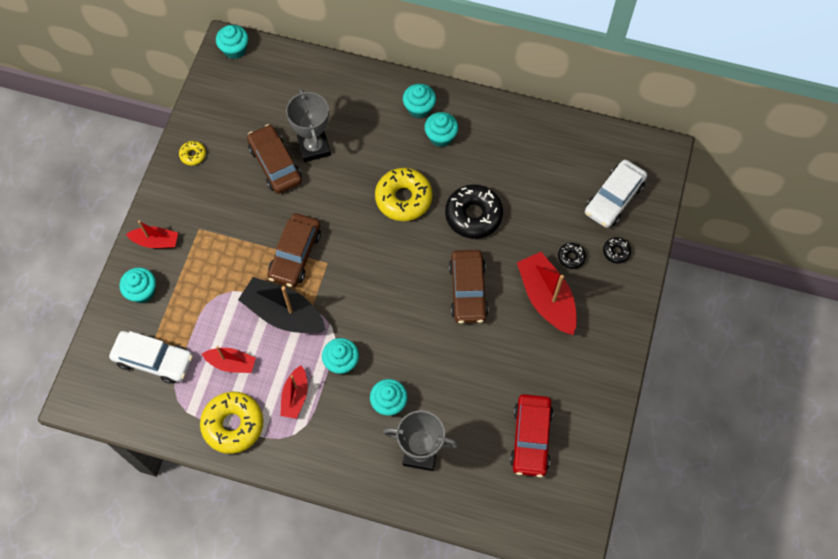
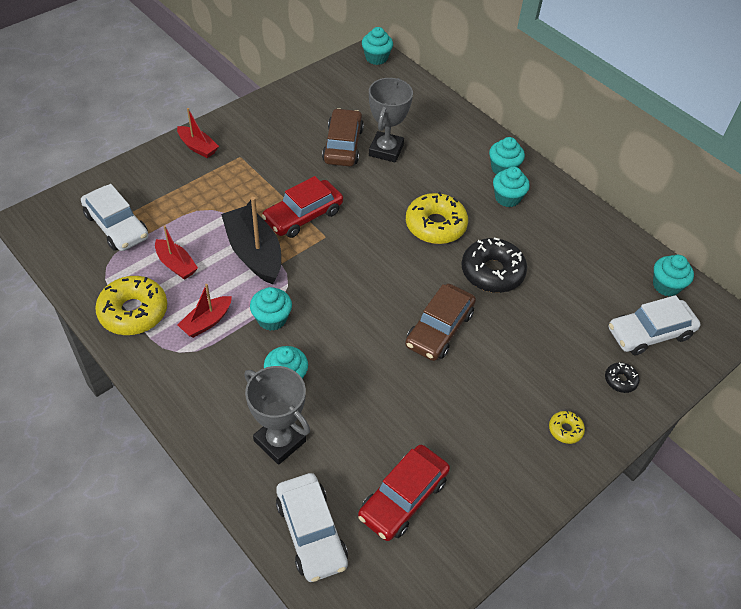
camera: 30 degrees right, 15 degrees down
(142, 291) = (154, 174): turquoise cupcake -> turquoise cupcake (666, 285)
(193, 155) = (281, 107): yellow donut -> yellow donut (565, 430)
(295, 254) = (303, 216): brown car -> red car
(489, 502) = (311, 532): none -> white car
(546, 298) = (515, 380): red boat -> none
(571, 257) = (567, 359): black donut -> none

